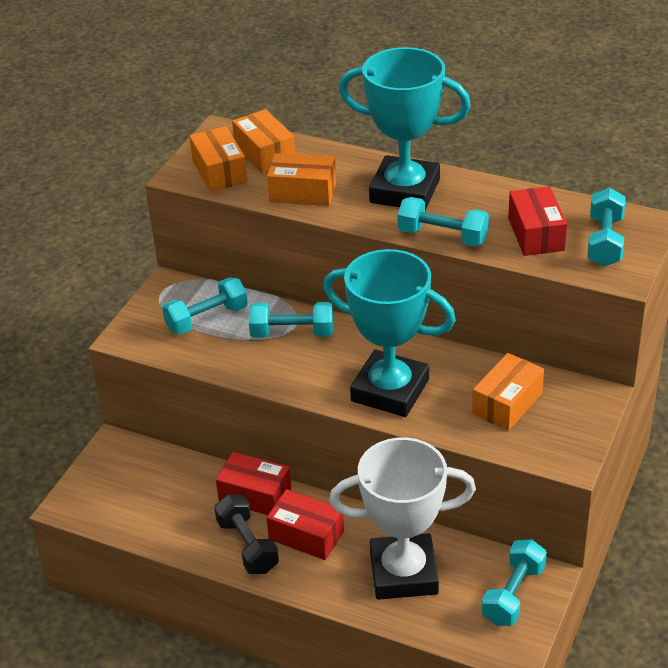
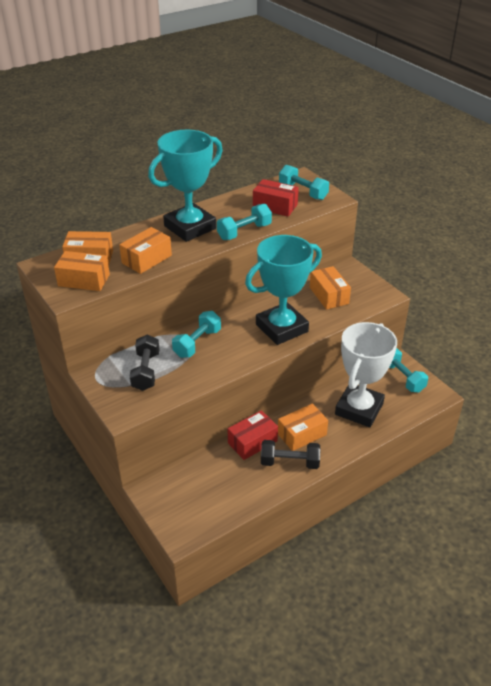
camera: 60 degrees left, 0 degrees up
(207, 319) = (146, 371): turquoise dumbbell -> black dumbbell
(306, 535) = (302, 434): red box -> orange box

